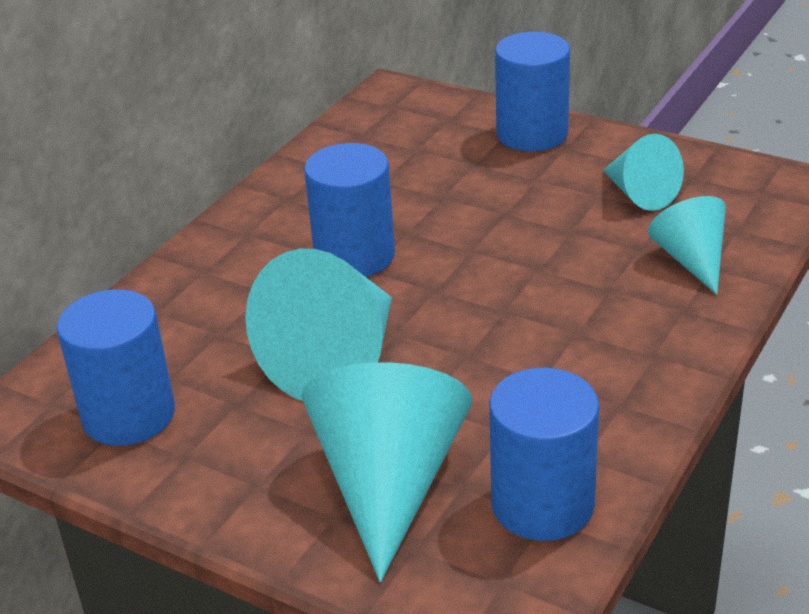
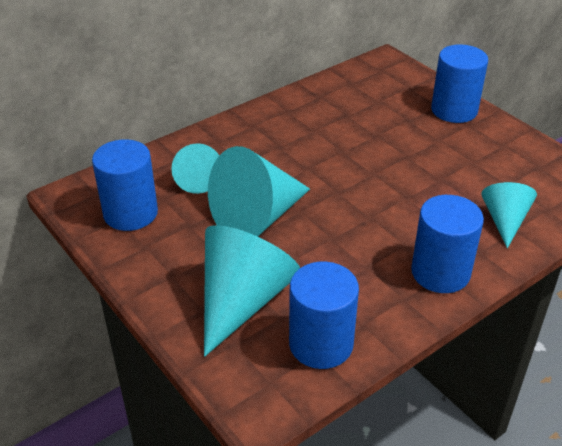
camera: 20 degrees right, 5 degrees up
(354, 256) = (304, 157): blue cylinder -> blue cylinder (440, 272)
(639, 194) = (498, 168): turquoise cone -> turquoise cone (197, 179)

